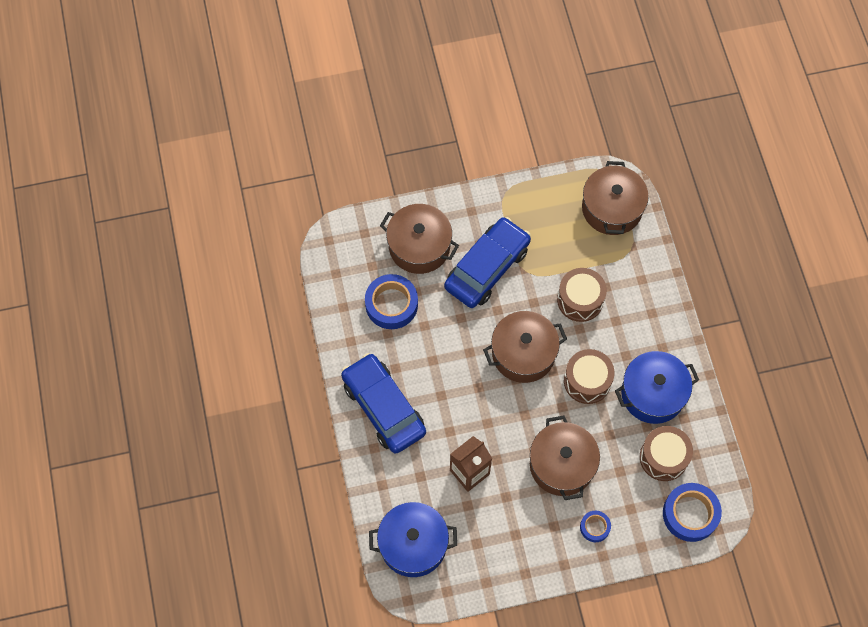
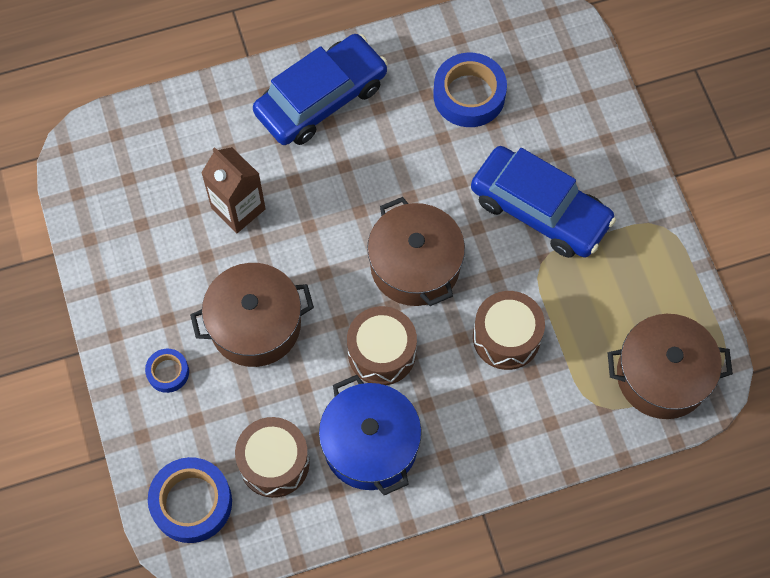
camera: 85 degrees right, 0 degrees up
(413, 544) = (138, 149): blue pot -> none
(419, 246) = (560, 122): brown pot -> none

